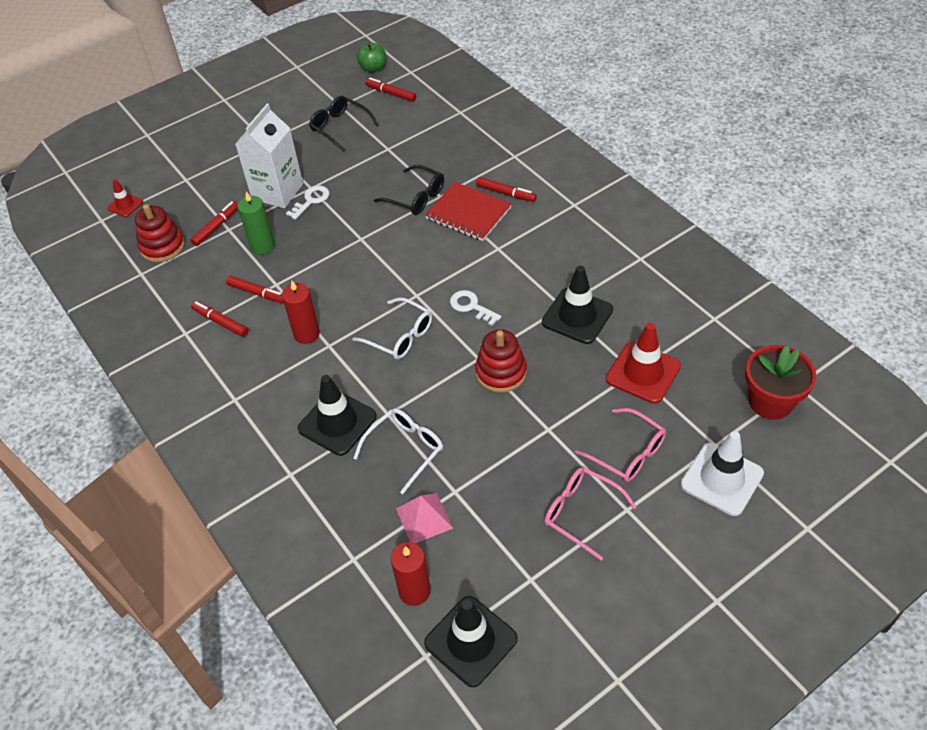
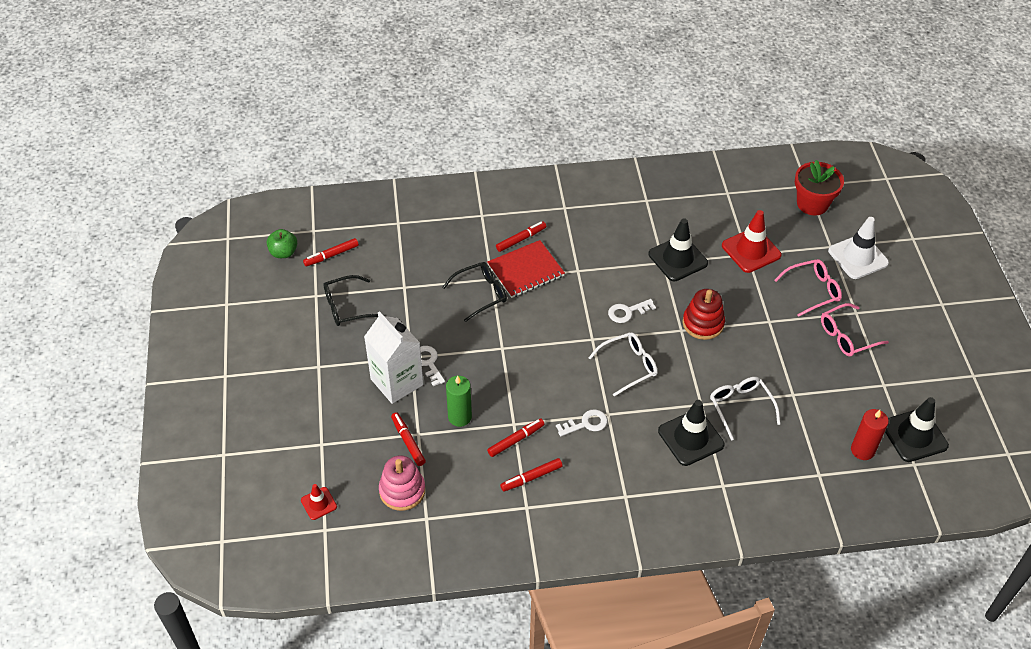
camera: 65 degrees left, 0 degrees up
(162, 246) = (402, 491): red stacking toy -> pink stacking toy
(306, 334) = (586, 423): red candle -> white key
(424, 518) = (806, 420): pink pyramid -> none

